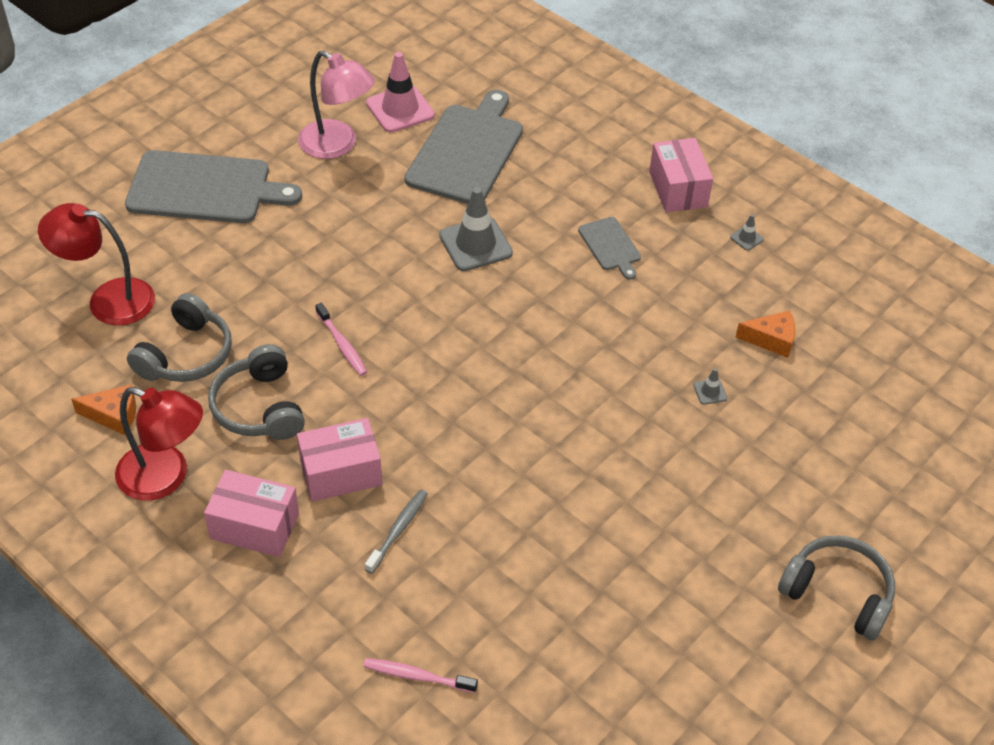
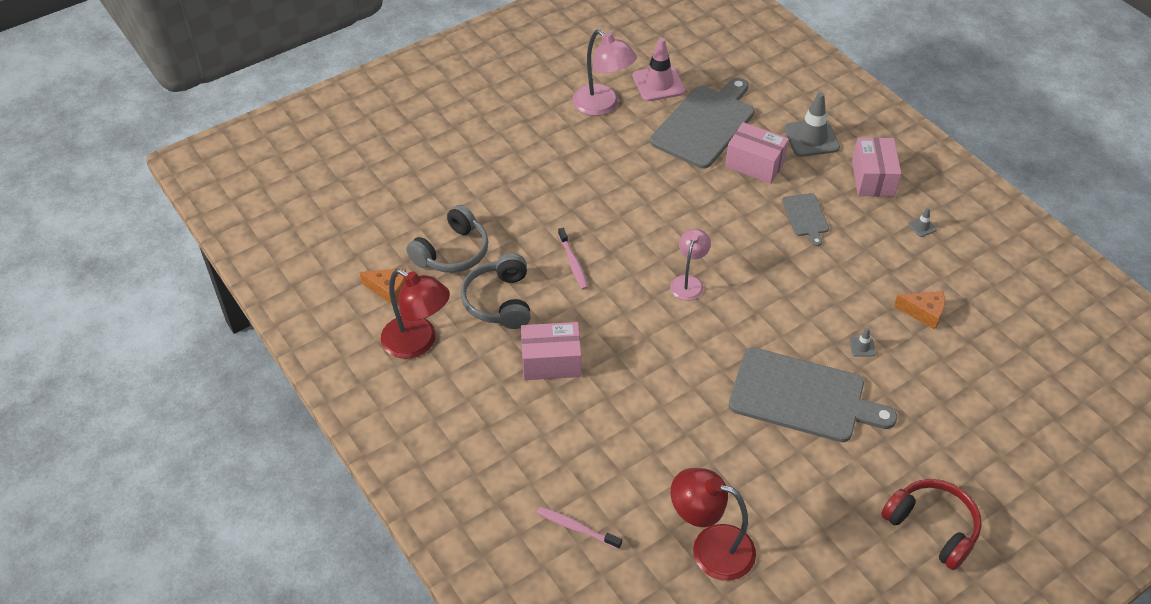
camera: 15 degrees right, 0 degrees up
(108, 300) = (403, 201): red lamp -> red lamp (710, 547)
(204, 188) = (493, 126): grey cutting board -> grey cutting board (802, 396)
(255, 526) = (477, 391): pink box -> pink box (755, 164)
(398, 530) = (586, 413): grey toothbrush -> none
(475, 244) = (696, 200): grey traffic cone -> grey traffic cone (811, 138)
(488, 346) = (688, 282): none -> pink lamp
(837, 593) = (932, 527): grey headphones -> red headphones

